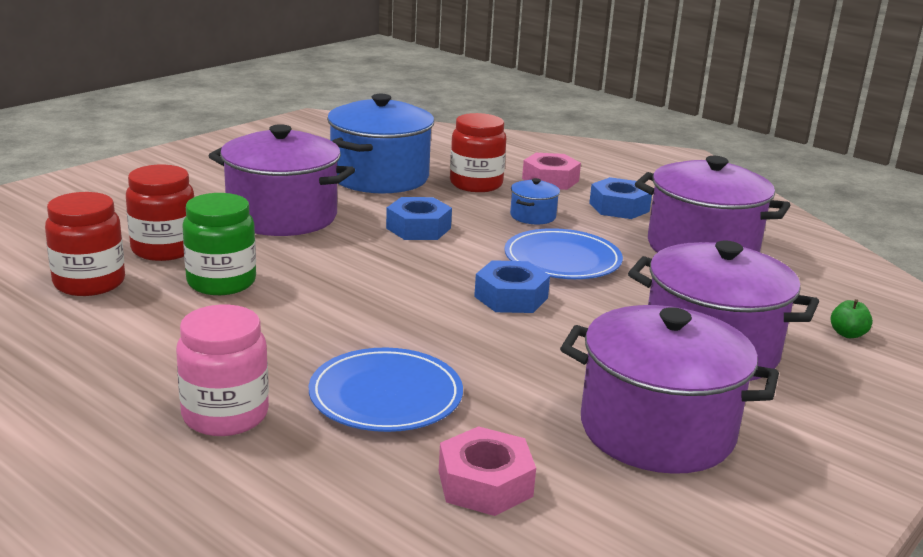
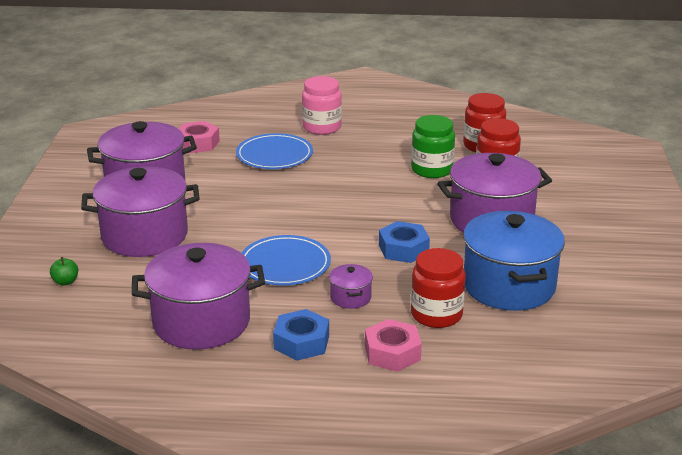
camera: 145 degrees right, 5 degrees up
(511, 297) = (282, 223): blue nut -> none
(533, 216) = (350, 297): blue pot -> purple pot

